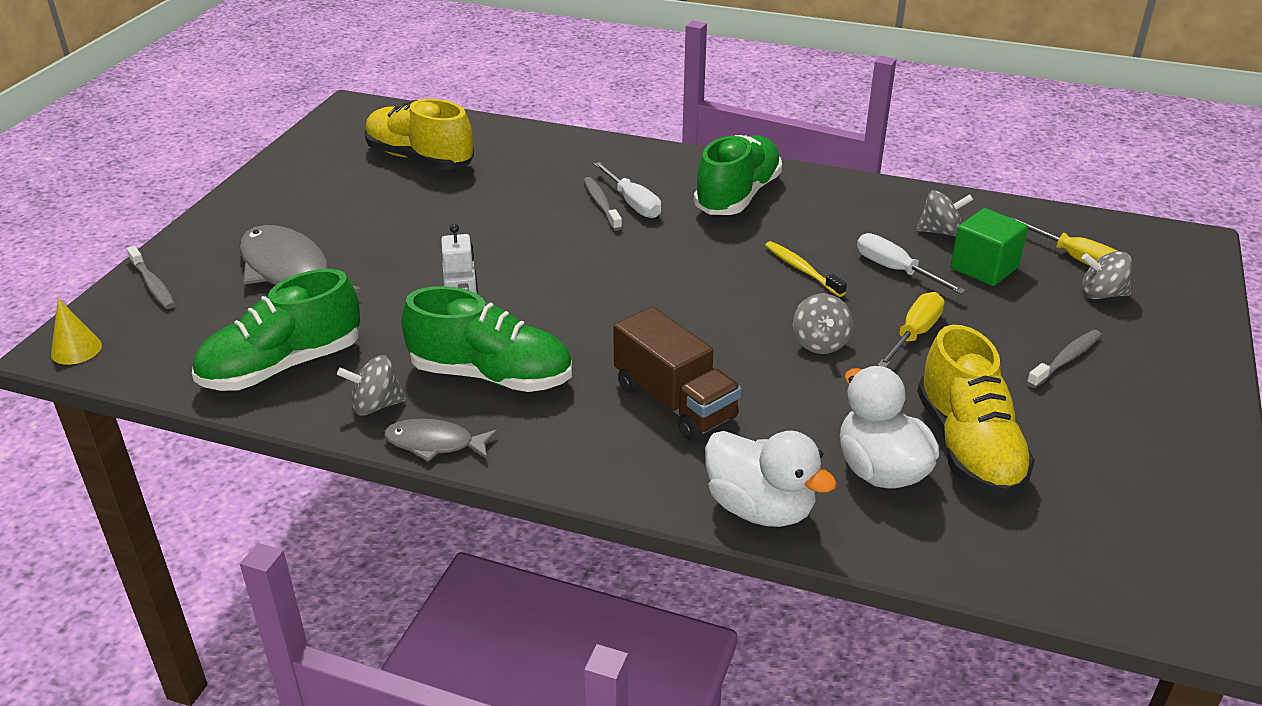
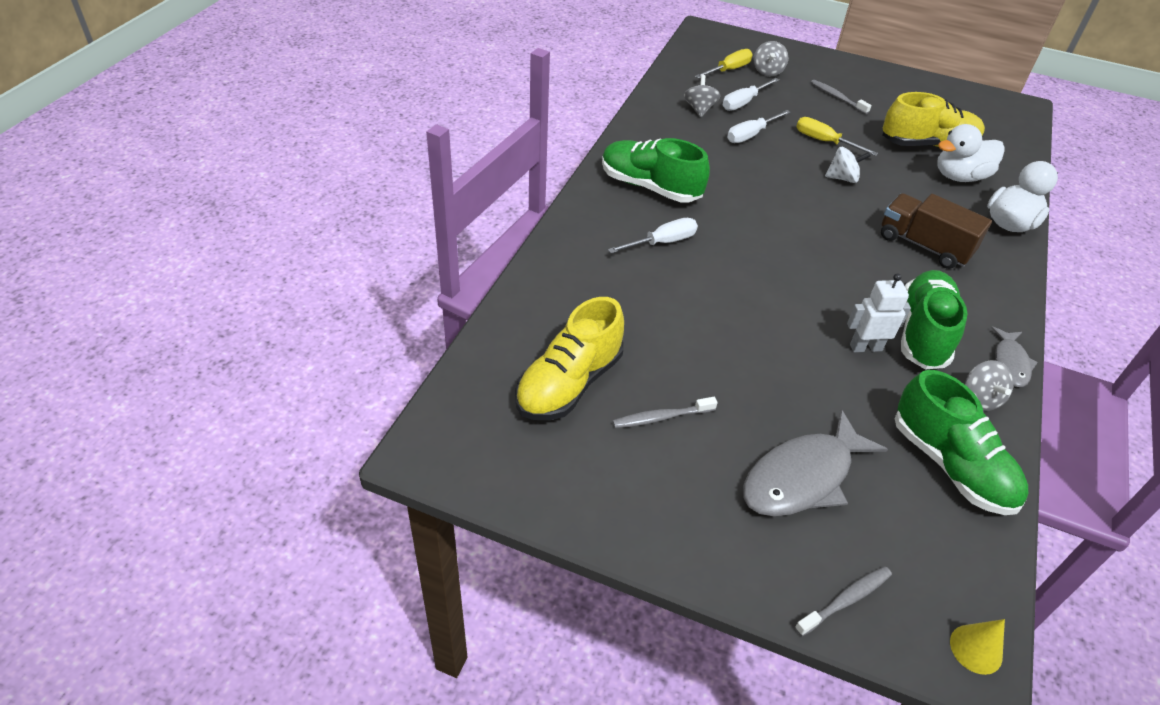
camera: 90 degrees left, 10 degrees up
(601, 204) = (664, 260): grey toothbrush -> grey toothbrush (661, 417)
(674, 402) = (924, 245): brown truck -> brown truck turned 105 degrees counterclockwise
(802, 269) = (755, 172): yellow toothbrush -> none
(820, 343) = (842, 178): grey spinning top -> white spinning top
(984, 268) = (743, 102): green cube -> white screwdriver

